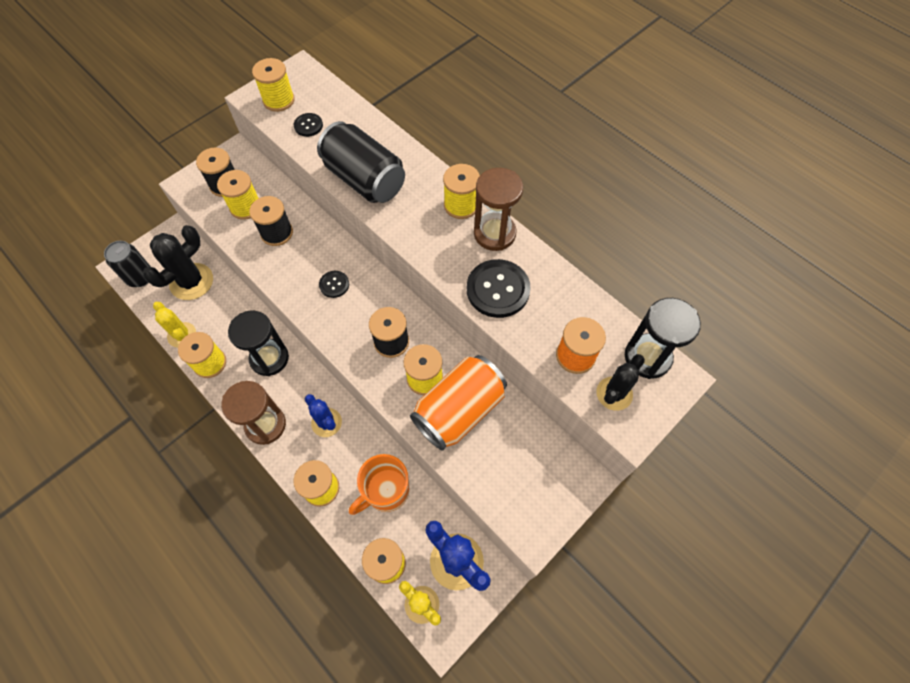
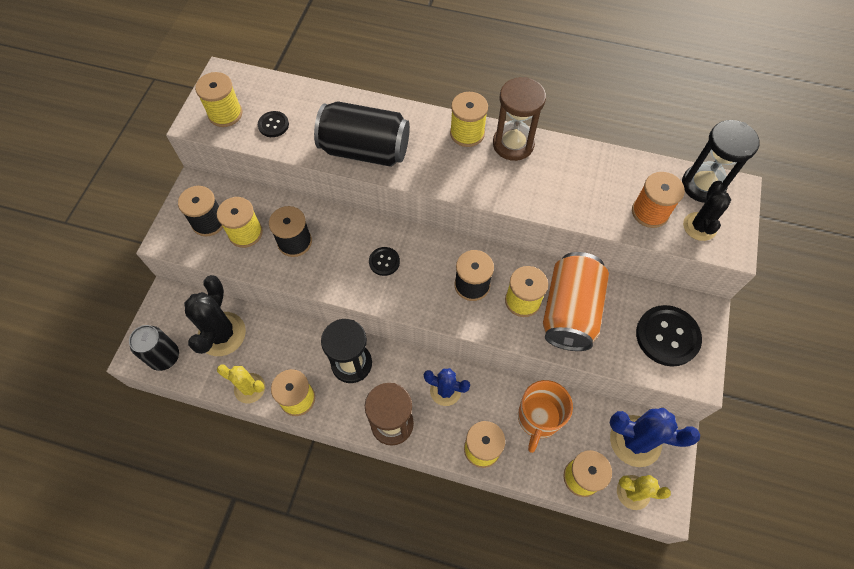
camera: 30 degrees left, 0 degrees up
(498, 289) = (550, 189): black button -> black button (667, 336)

